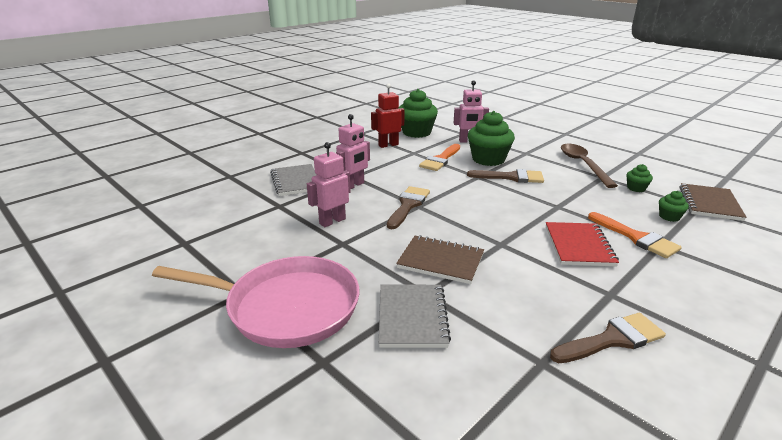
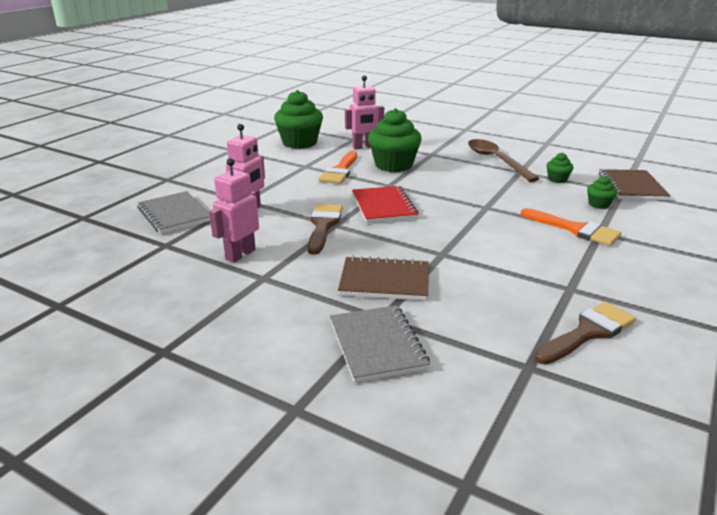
camera: 15 degrees left, 0 degrees up
(286, 307) = (226, 359): pink pan -> none
(388, 145) = (271, 160): red robot -> none
(511, 177) = (426, 182): brown brush -> none
(579, 246) = (522, 245): red notebook -> red notebook (384, 206)

